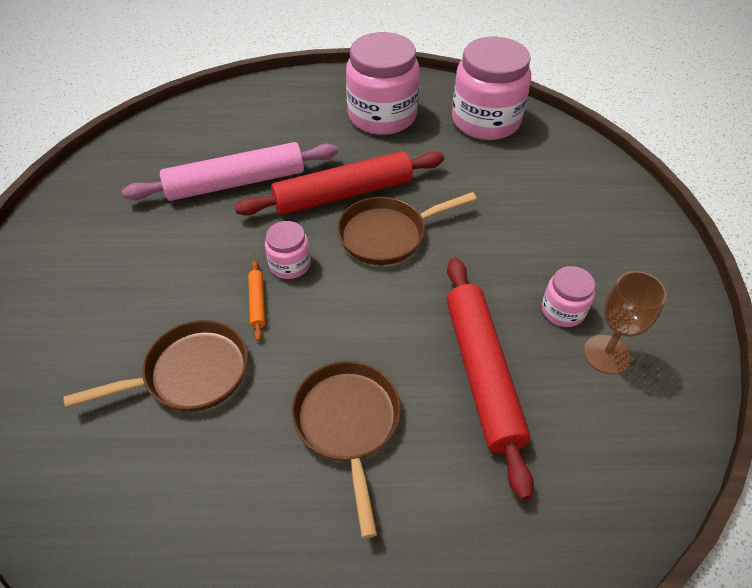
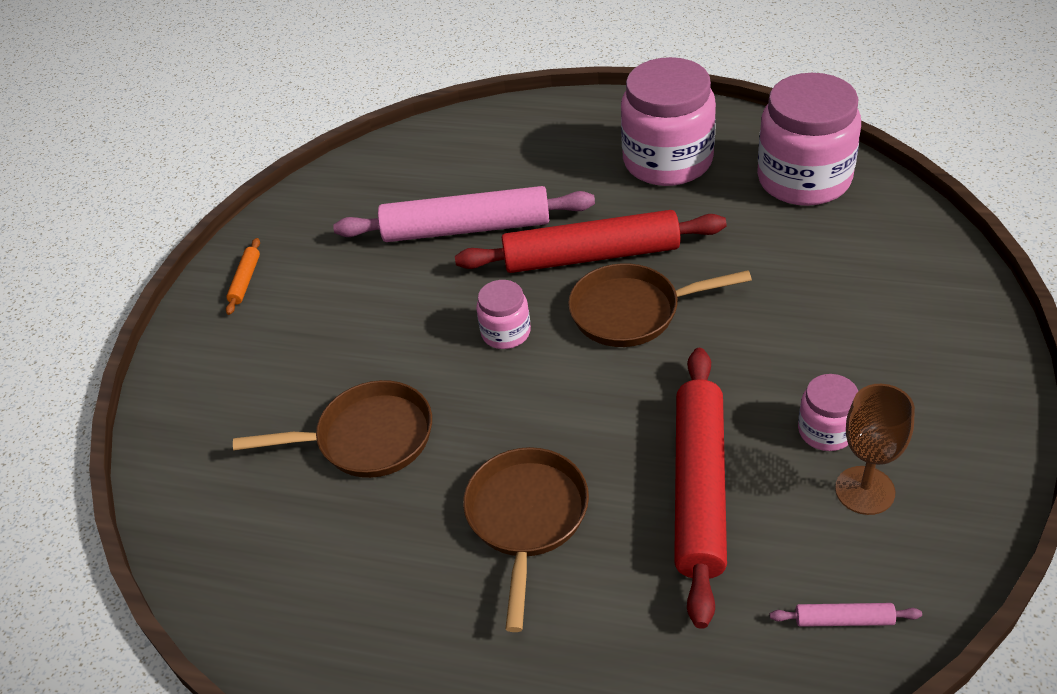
camera: 20 degrees right, 5 degrees down
(257, 302) = (458, 371): orange rolling pin -> orange rolling pin (245, 280)
(627, 466) = (843, 620): none -> pink rolling pin

